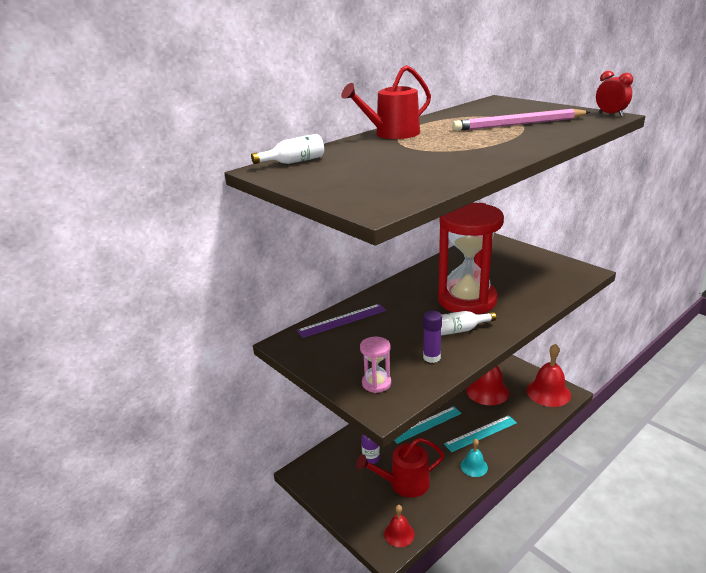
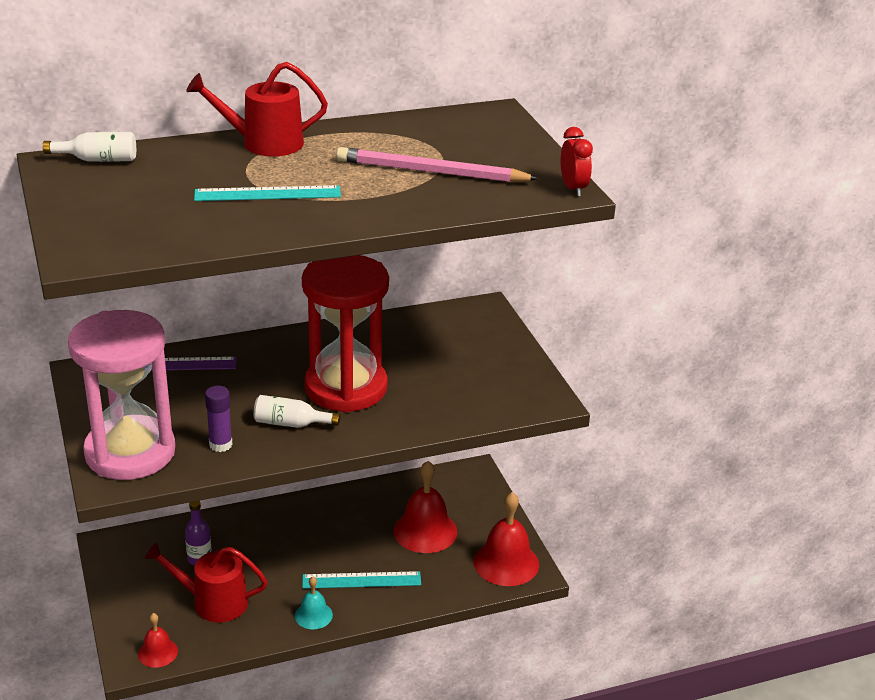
camera: 20 degrees right, 5 degrees up
(376, 383) = (130, 452): pink hourglass -> pink hourglass, size x2.42
(426, 424) = (304, 544): turquoise ruler -> turquoise ruler (267, 194)

